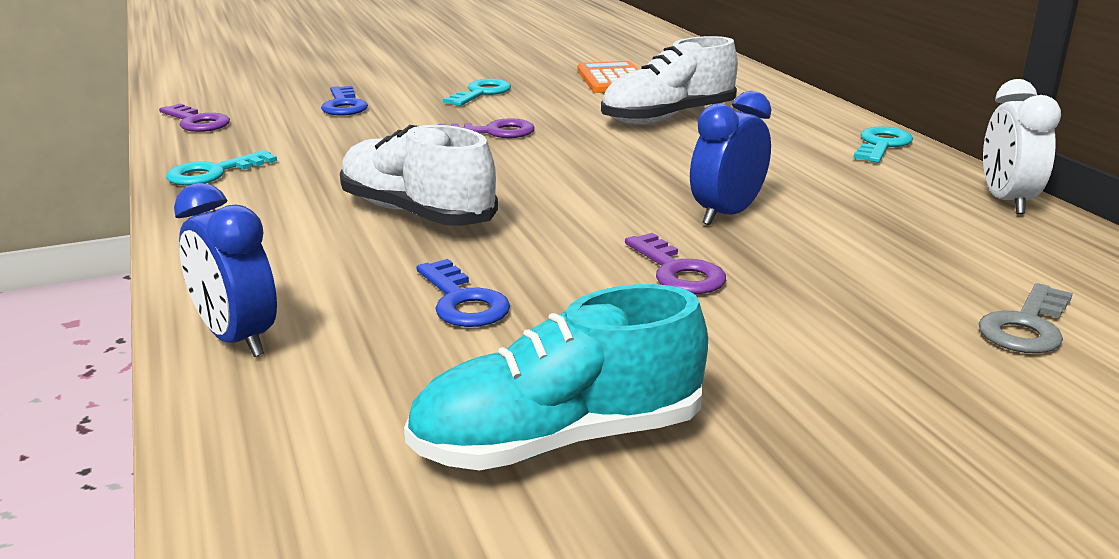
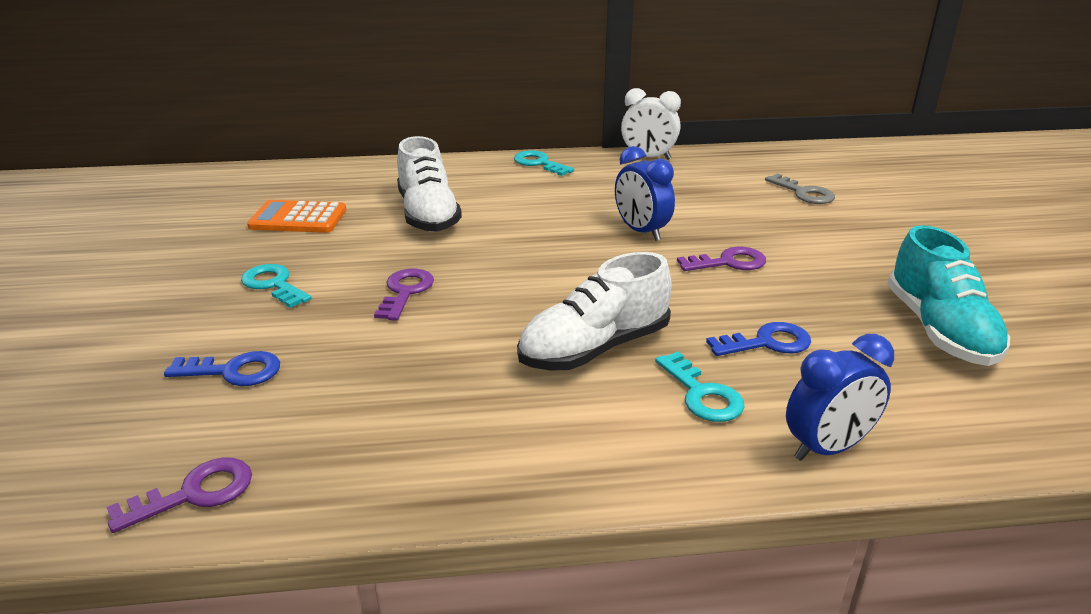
camera: 75 degrees left, 5 degrees up
(213, 173) = (419, 472): turquoise key -> turquoise key (702, 394)

